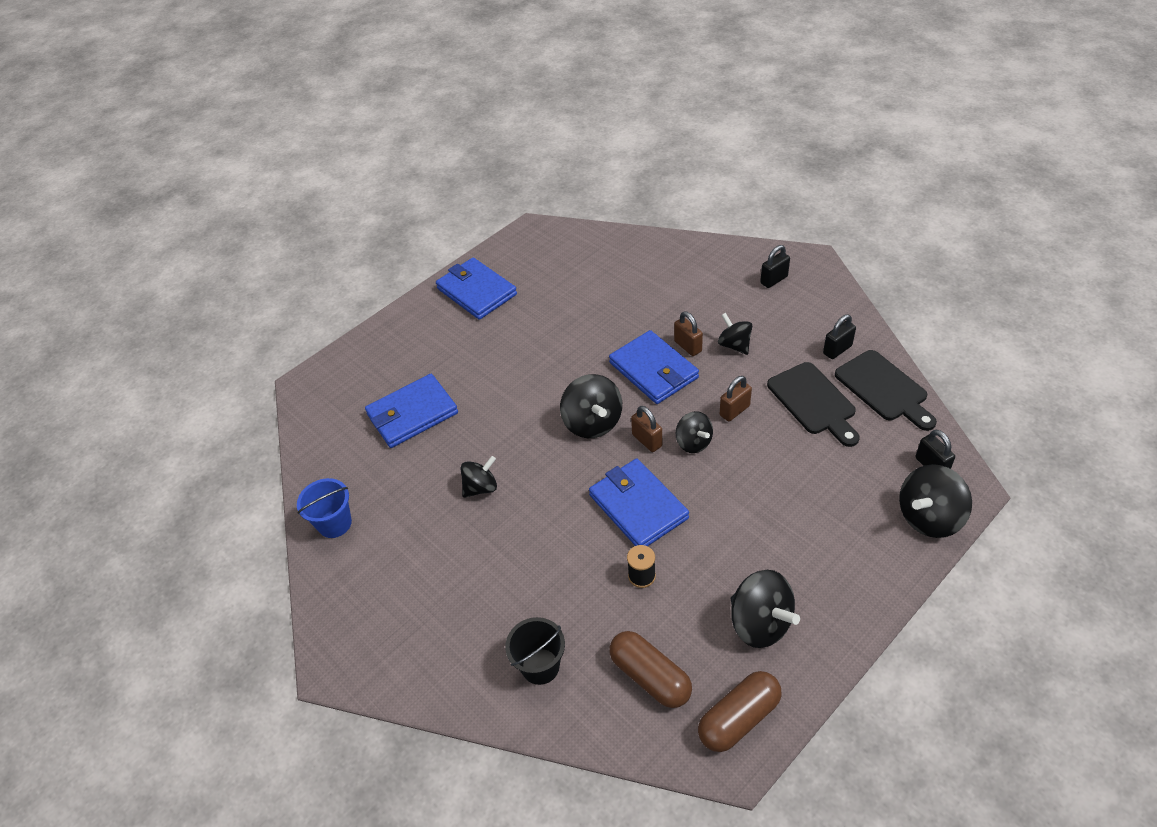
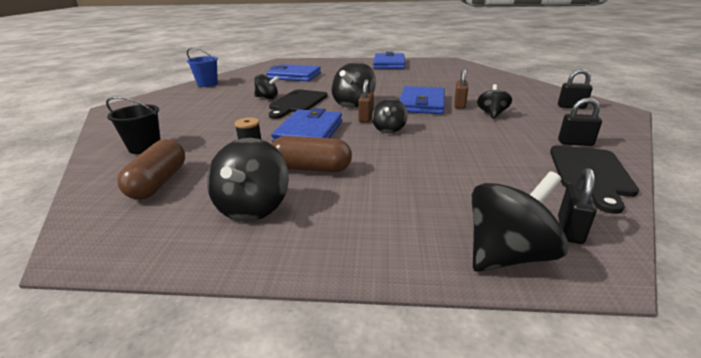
camera: 45 degrees right, 20 degrees down
(734, 410) = (440, 131): brown padlock -> none
(739, 718) = (134, 234): brown capsule -> brown capsule (311, 168)
(814, 402) = (508, 152): black cutting board -> black cutting board (297, 103)
(929, 517) = (507, 255): black spinning top -> black spinning top turned 135 degrees clockwise

